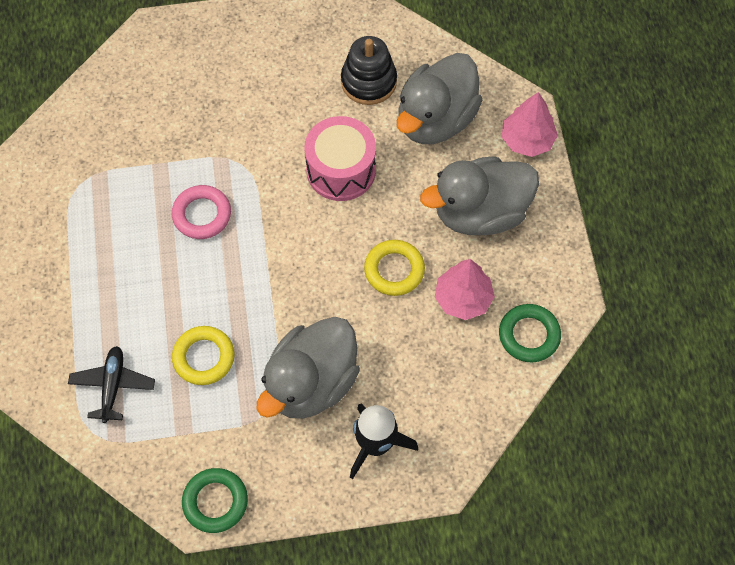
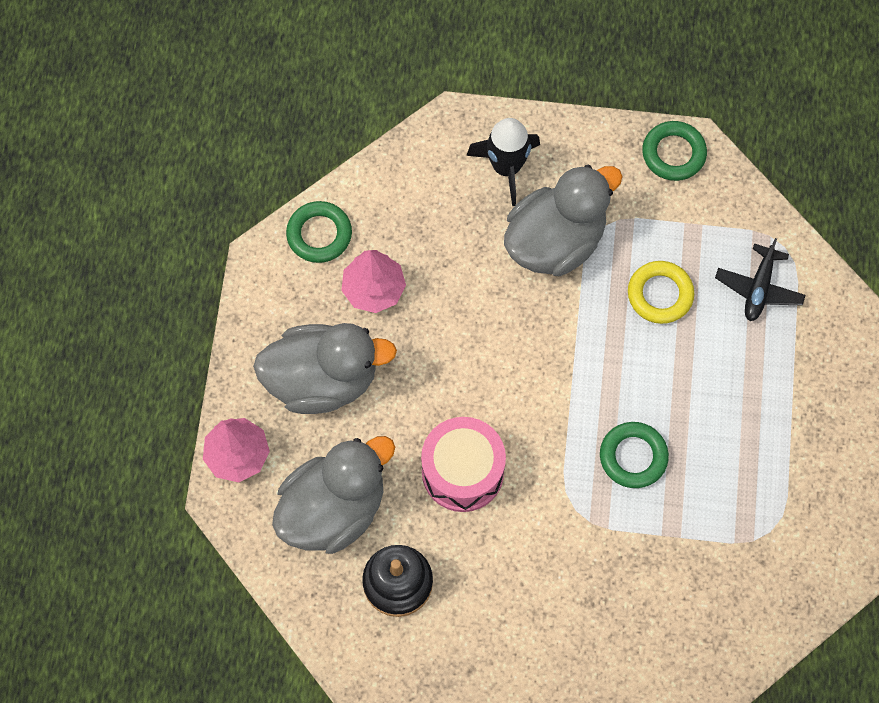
camera: 165 degrees left, 5 degrees up
(202, 215) = (633, 457): pink ring -> green ring
(394, 270) = (437, 338): yellow ring -> none

